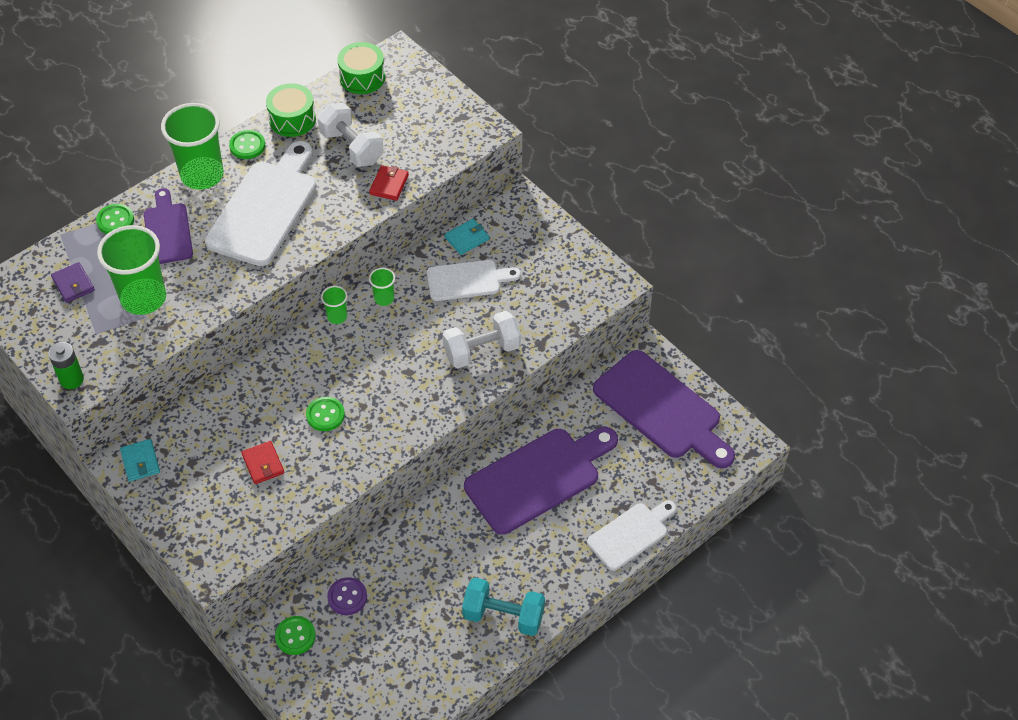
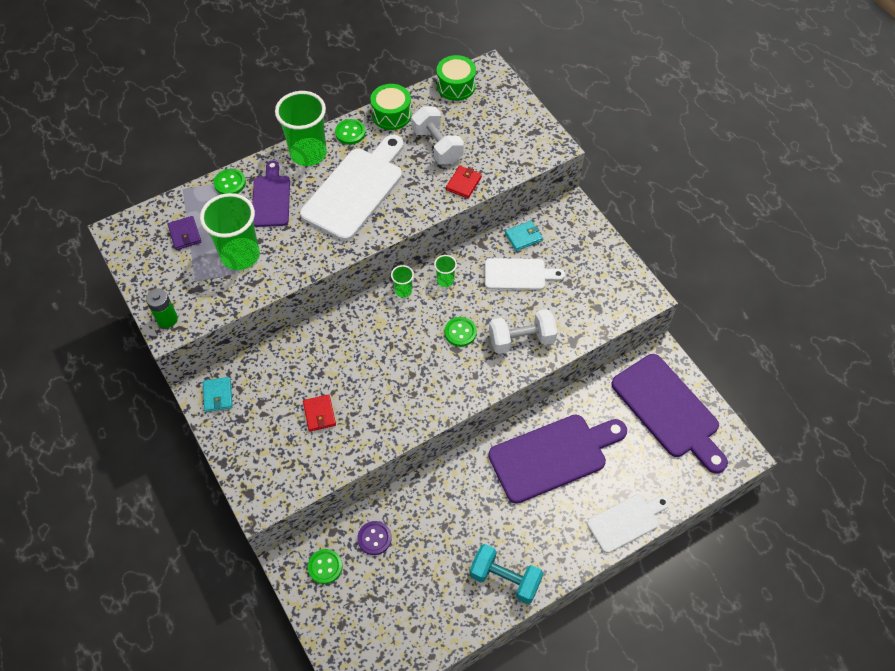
camera: 10 degrees right, 5 degrees up
(325, 415) = (379, 377): green button -> green button (460, 332)

